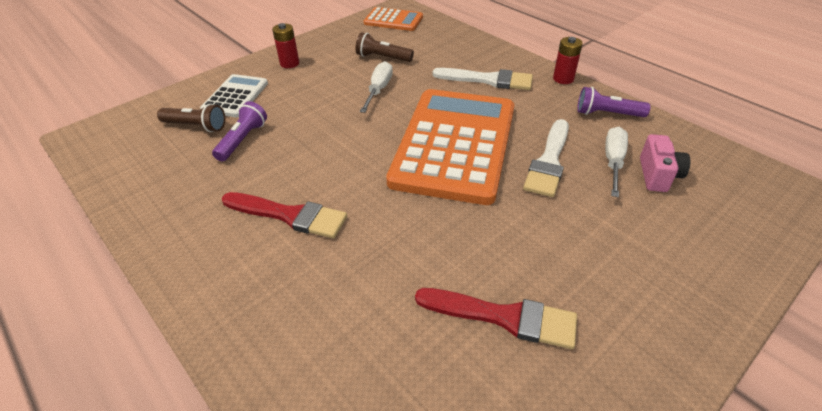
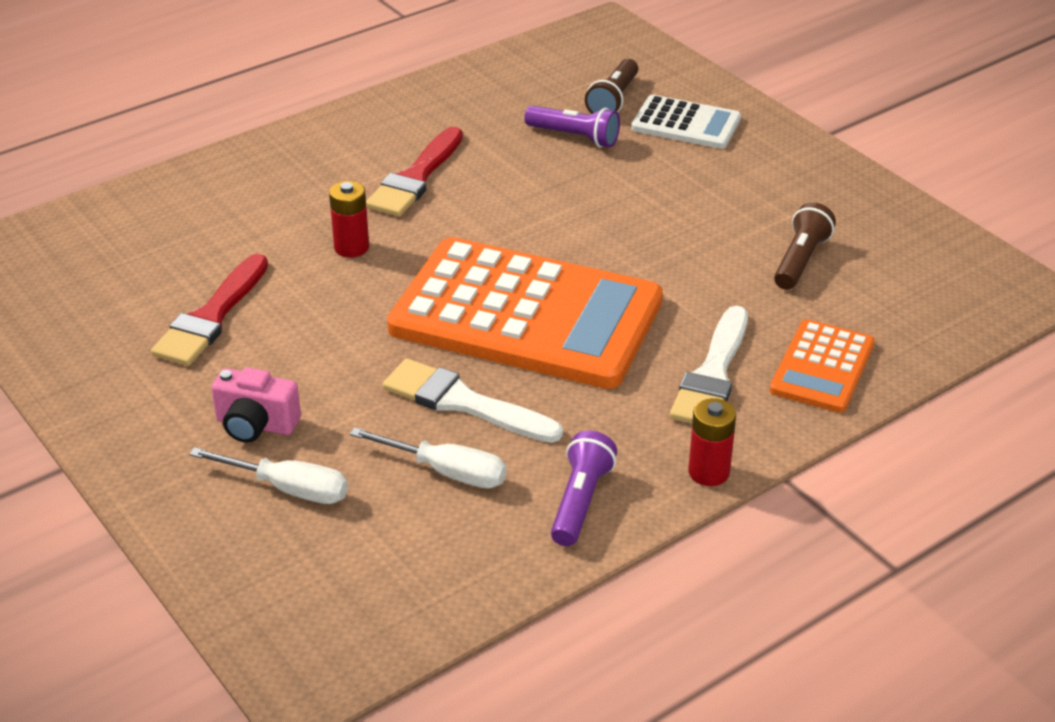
camera: 95 degrees right, 5 degrees down
(289, 63) = (783, 165): red battery -> red battery (351, 247)
(378, 90) = (691, 252): white screwdriver -> white screwdriver (288, 489)
(393, 20) = (960, 280): orange calculator -> orange calculator (822, 367)
(658, 175) = (401, 513): pink camera -> pink camera (256, 425)

